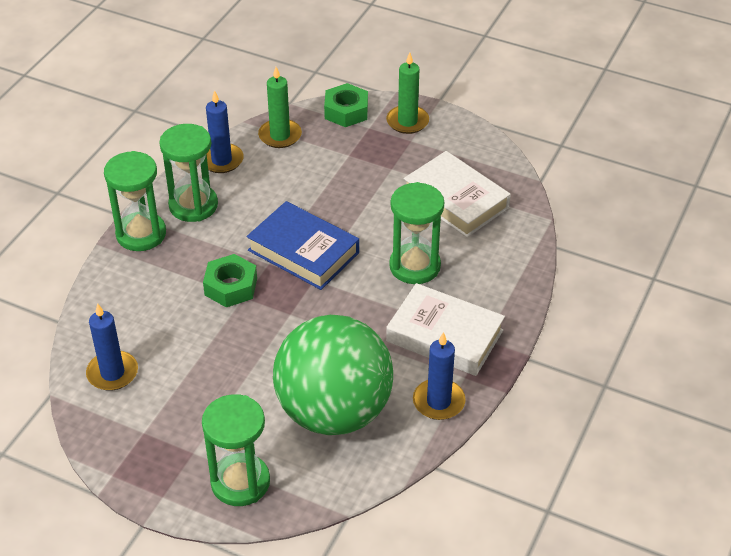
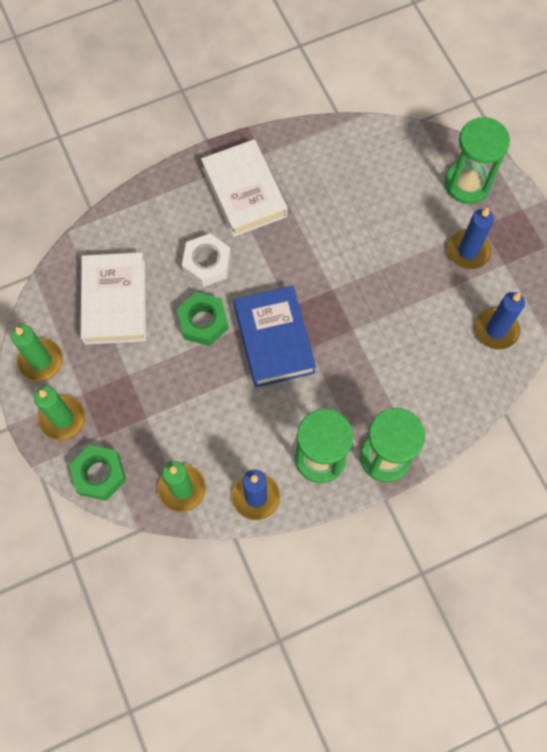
camera: 140 degrees left, 25 degrees up
(231, 287) = (355, 346): green nut -> green nut (203, 322)
(334, 412) = (368, 190): green ball -> none
(415, 266) = (207, 264): green hourglass -> white nut
(438, 401) = (296, 149): blue candle -> blue candle (468, 251)
(463, 139) = (41, 361): none -> green candle

